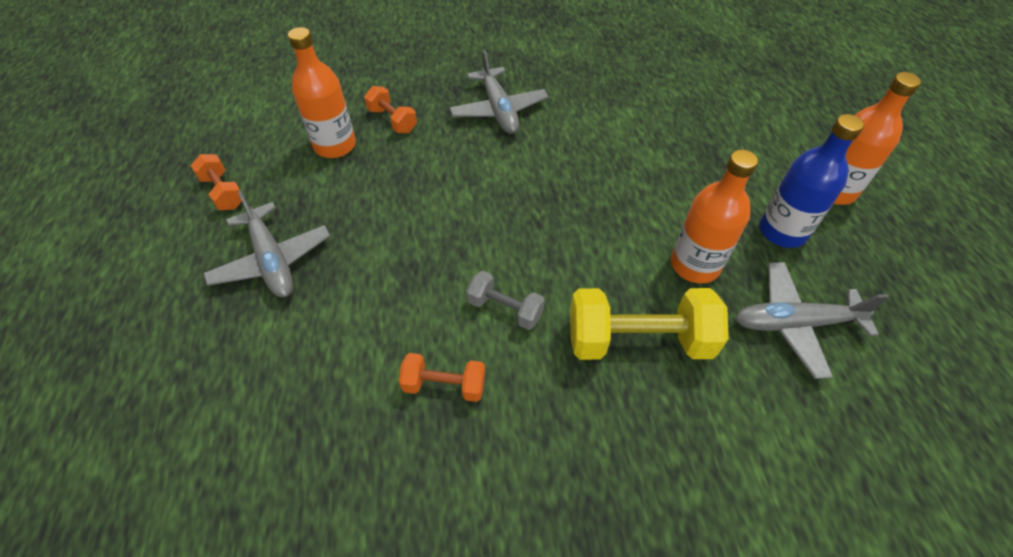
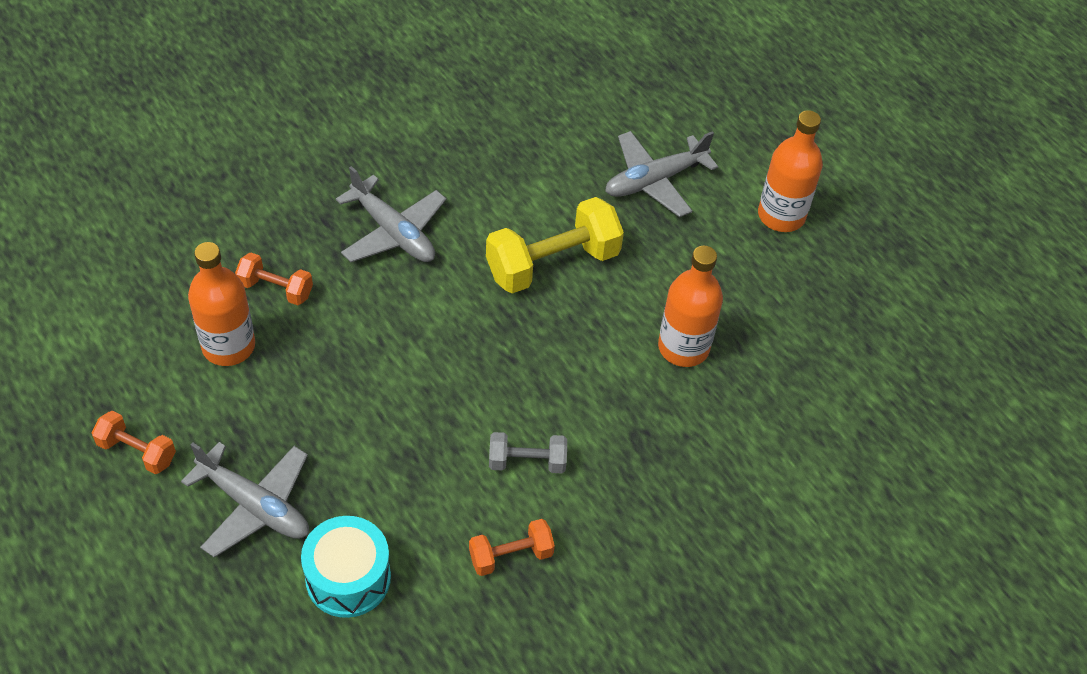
camera: 30 degrees left, 0 degrees up
(299, 346) = (348, 578): none -> turquoise drum
(638, 341) = (664, 444): yellow dumbbell -> yellow dumbbell (553, 264)
(782, 231) = (749, 280): blue bottle -> none
(794, 323) = (791, 373): grey plane -> grey plane (654, 181)

